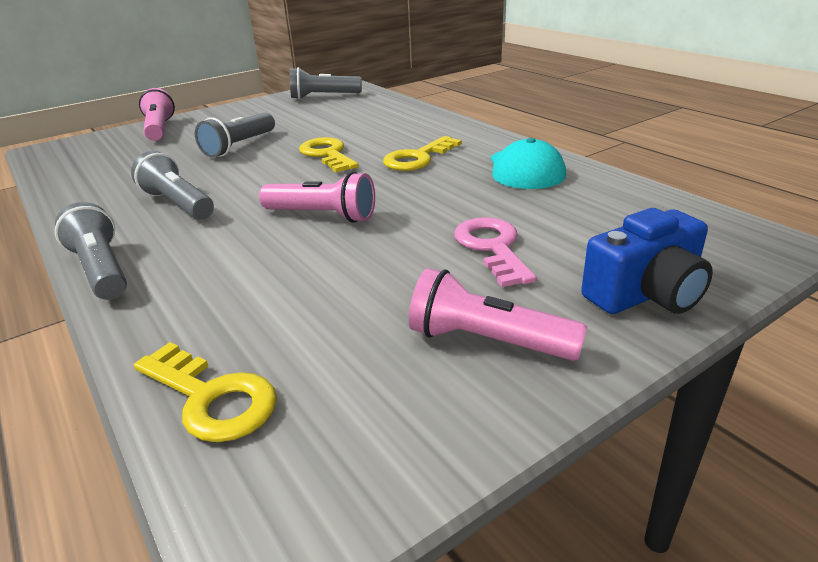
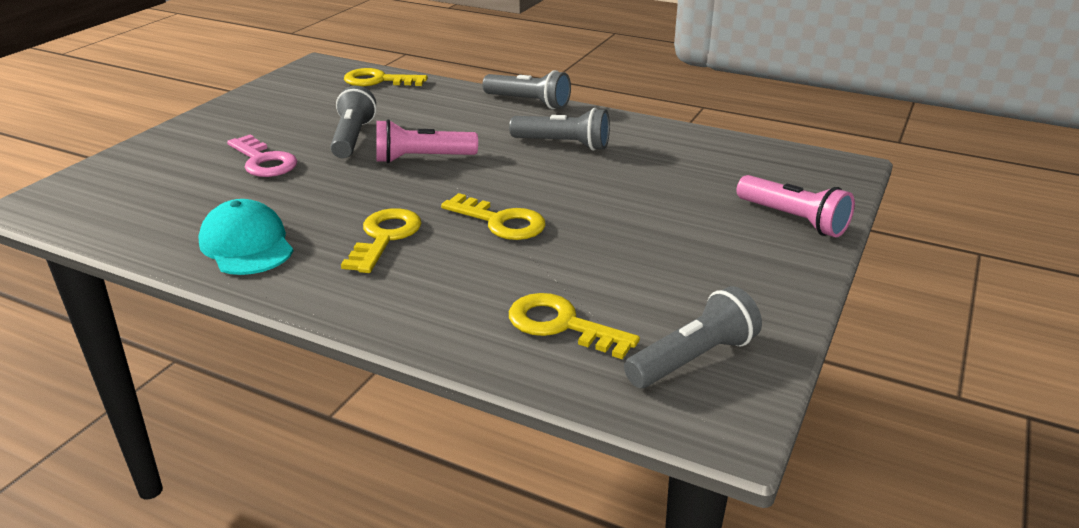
camera: 150 degrees right, 0 degrees up
(239, 146) = (628, 213): grey flashlight -> grey flashlight (352, 138)
(362, 111) = (561, 325): none -> yellow key
(487, 341) = (254, 117): pink flashlight -> none
(646, 294) = (153, 153): blue camera -> none

